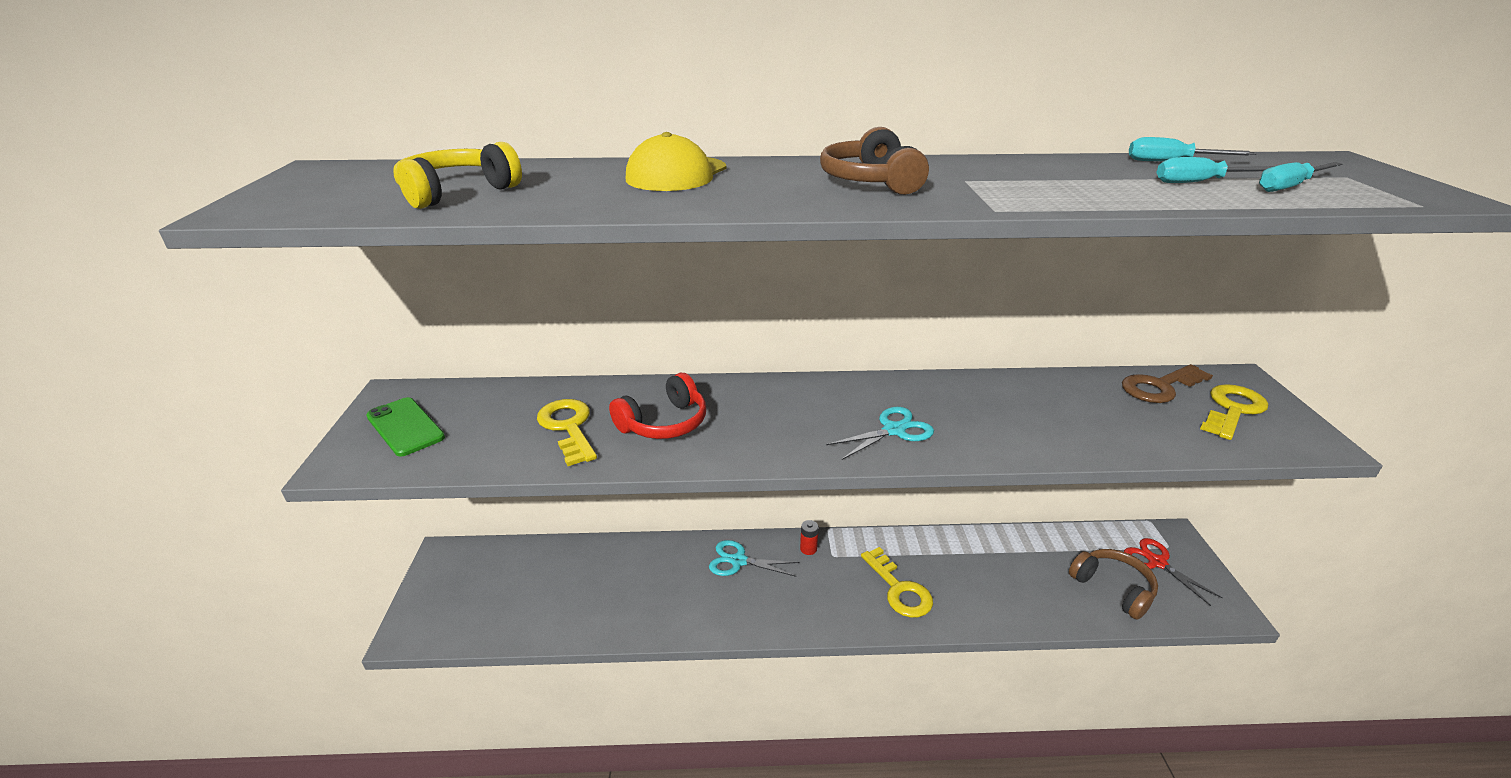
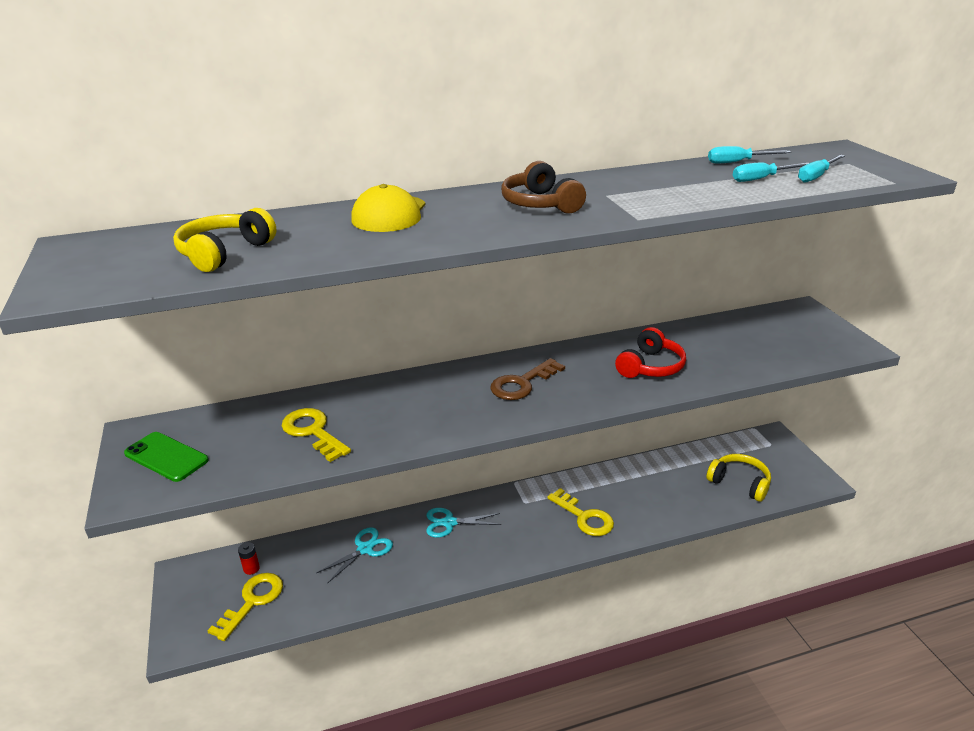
camera: 15 degrees left, 0 degrees up
(664, 423) = (391, 414): red headphones -> red headphones (650, 366)
(808, 549) = (503, 501): red battery -> red battery (251, 568)
(894, 430) = (573, 388): turquoise scissors -> turquoise scissors (365, 549)
(1113, 588) = (739, 483): brown headphones -> yellow headphones
(1157, 562) = (765, 457): red scissors -> none
(1159, 387) = (750, 324): brown key -> brown key (522, 383)
(1232, 410) = (801, 333): yellow key -> yellow key (252, 601)

